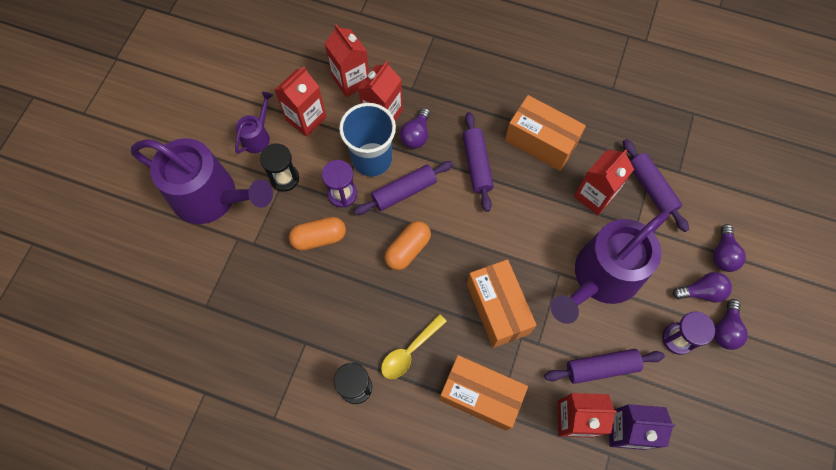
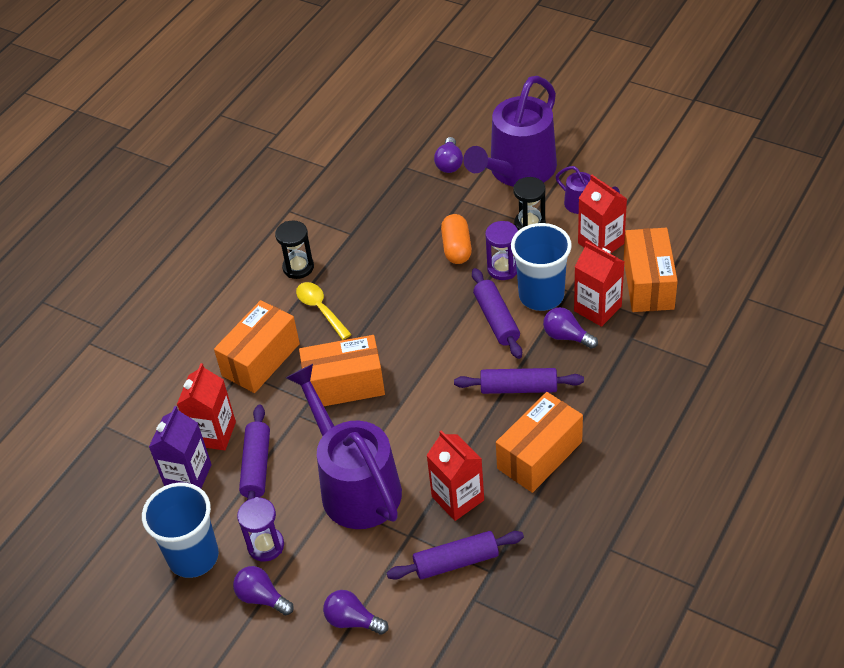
camera: 105 degrees right, 20 degrees down
(351, 80) = (648, 284): red carton -> orange box
(407, 249) = (428, 317): orange capsule -> none
(701, 292) = (312, 584): purple light bulb -> purple light bulb (449, 163)
(705, 400) = (193, 556): none -> blue cup

